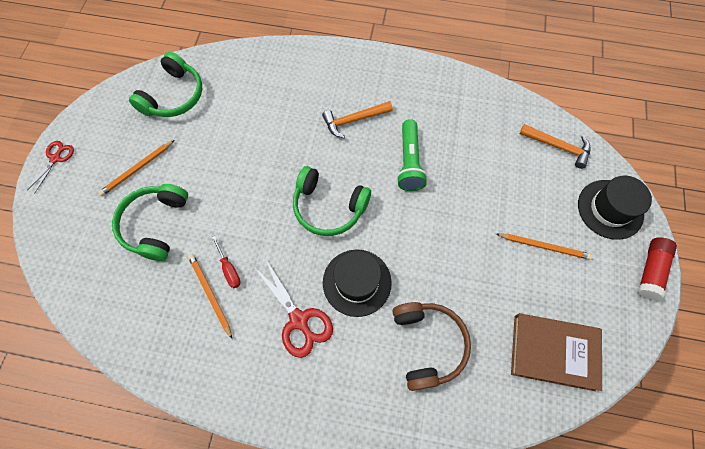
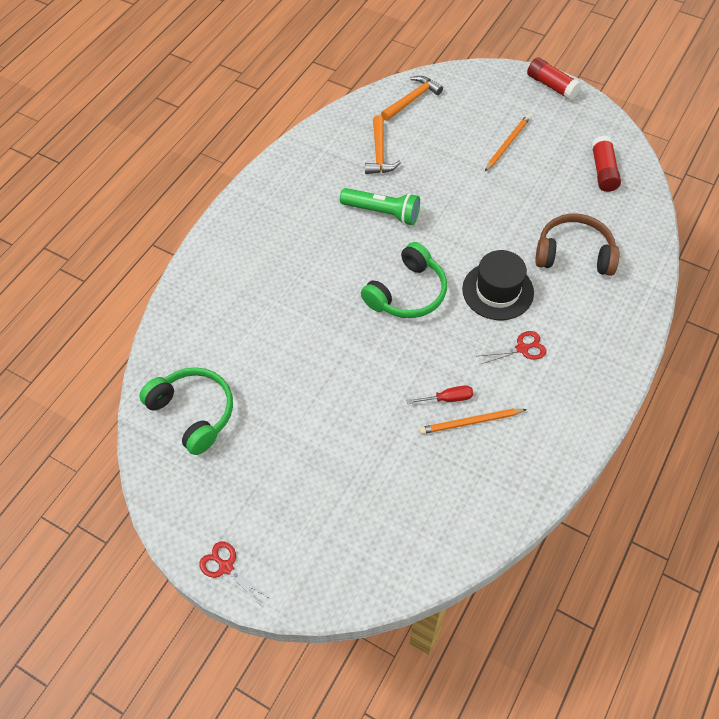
camera: 70 degrees left, 10 degrees down
(137, 169) = (283, 471): orange pencil -> none
(155, 225) = (367, 462): green headphones -> none
(299, 320) = (522, 348): red scissors -> red scissors, size x0.62
(354, 120) = (312, 244): orange hammer -> orange hammer (379, 153)
(553, 352) = (603, 171): brown book -> red glue stick
(610, 209) = (487, 89): black hat -> none

